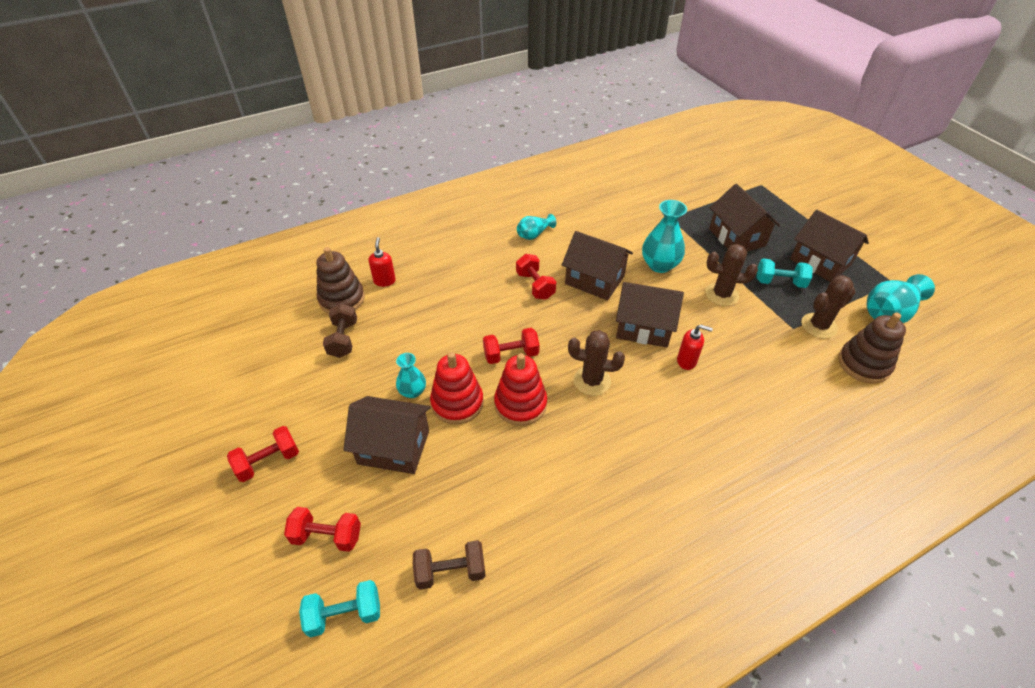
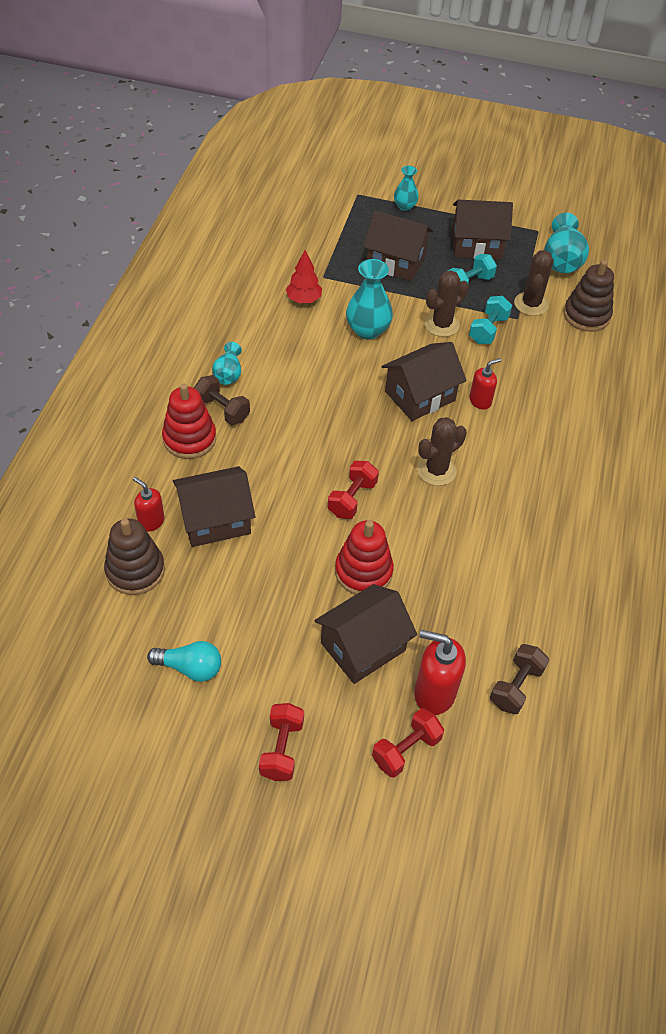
camera: 50 degrees left, 5 degrees up
(293, 372) = (190, 667): none -> turquoise light bulb
(343, 339) = (193, 603): brown dumbbell -> brown dumbbell (222, 410)
(345, 614) = (489, 780): turquoise dumbbell -> turquoise dumbbell (488, 330)
(393, 519) = (434, 693): none -> red soap dispenser
(412, 391) = (316, 593): turquoise vase -> turquoise vase (405, 206)
(520, 404) = (410, 532): red stacking toy -> red stacking toy (189, 439)
(535, 285) = (293, 423): red dumbbell -> none
(594, 280) = (334, 382): brown house -> brown house (215, 520)
(638, 222) = (303, 299): none -> red tree

